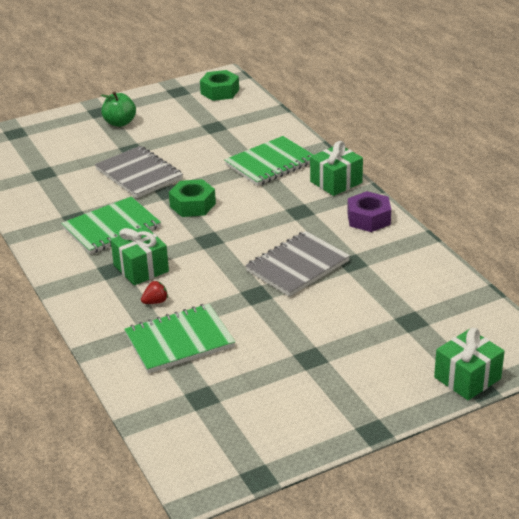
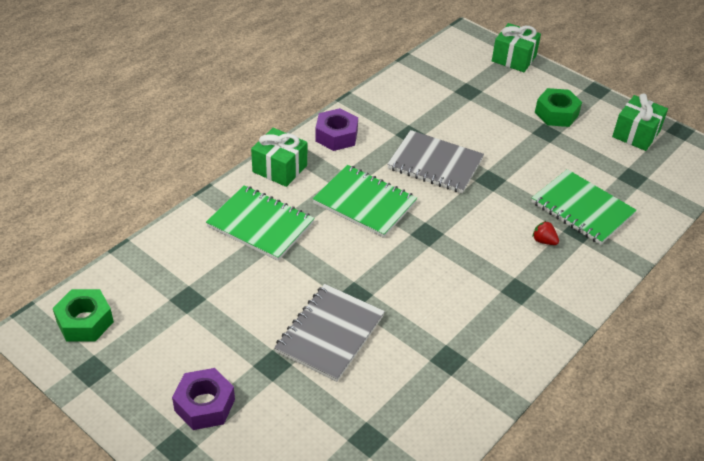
camera: 115 degrees left, 10 degrees up
(111, 228) = (450, 318): green notebook -> green notebook (364, 203)
(120, 123) = (204, 405): green apple -> purple nut
(141, 268) = (503, 268): green gift -> green gift (636, 134)
(192, 205) = (372, 264): green nut -> green nut (556, 114)

